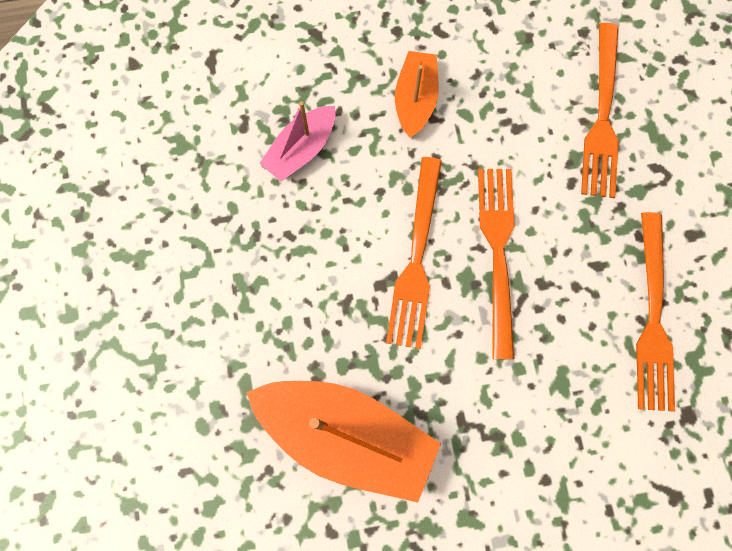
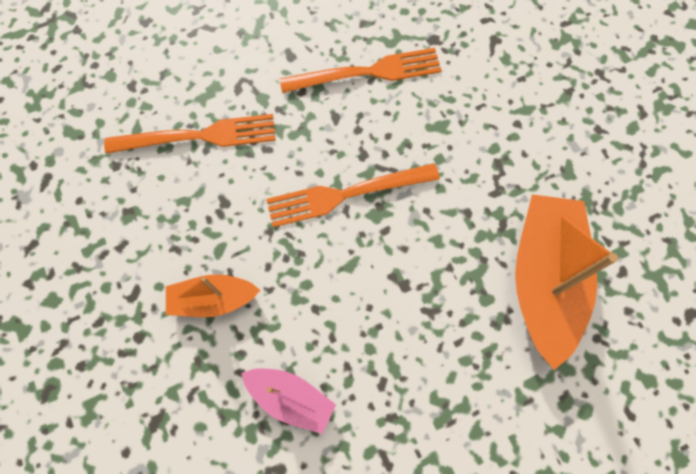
camera: 105 degrees left, 5 degrees down
(416, 260) = (373, 260): orange fork -> none

